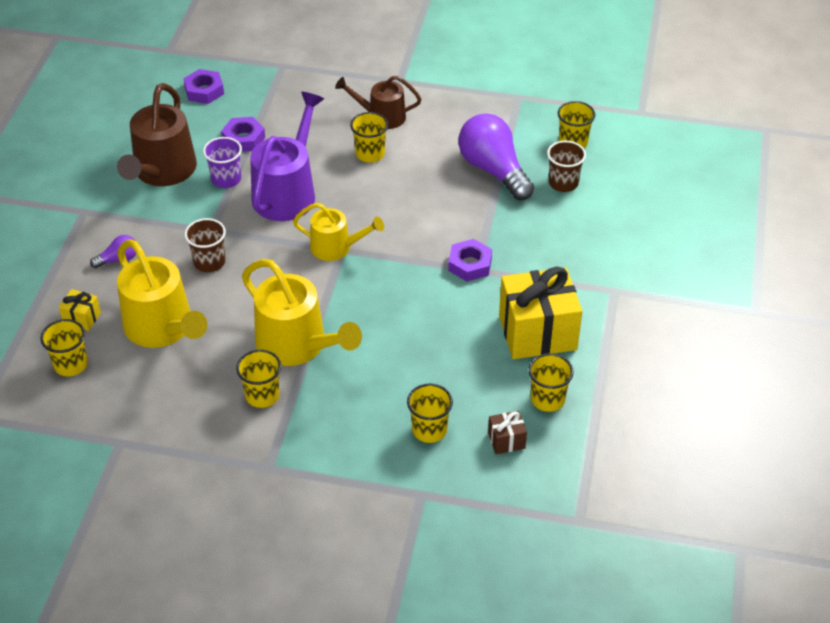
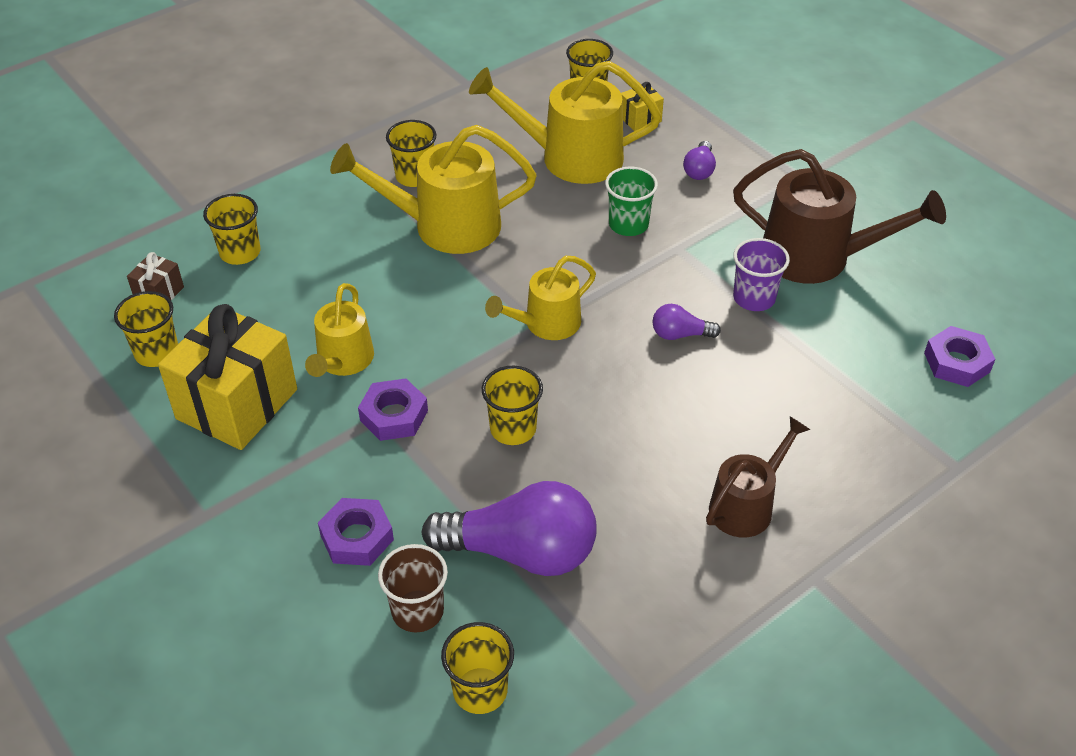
camera: 130 degrees right, 0 degrees up
(162, 171) = (817, 257): brown watering can -> brown watering can turned 150 degrees clockwise
(209, 262) = (628, 224): brown cup -> green cup
(243, 139) = (819, 348): purple nut -> purple nut (357, 537)
(287, 192) = (680, 334): purple watering can -> purple light bulb
(370, 154) = (678, 446): yellow cup -> yellow cup (513, 429)
(458, 311) = (343, 361): none -> yellow watering can

